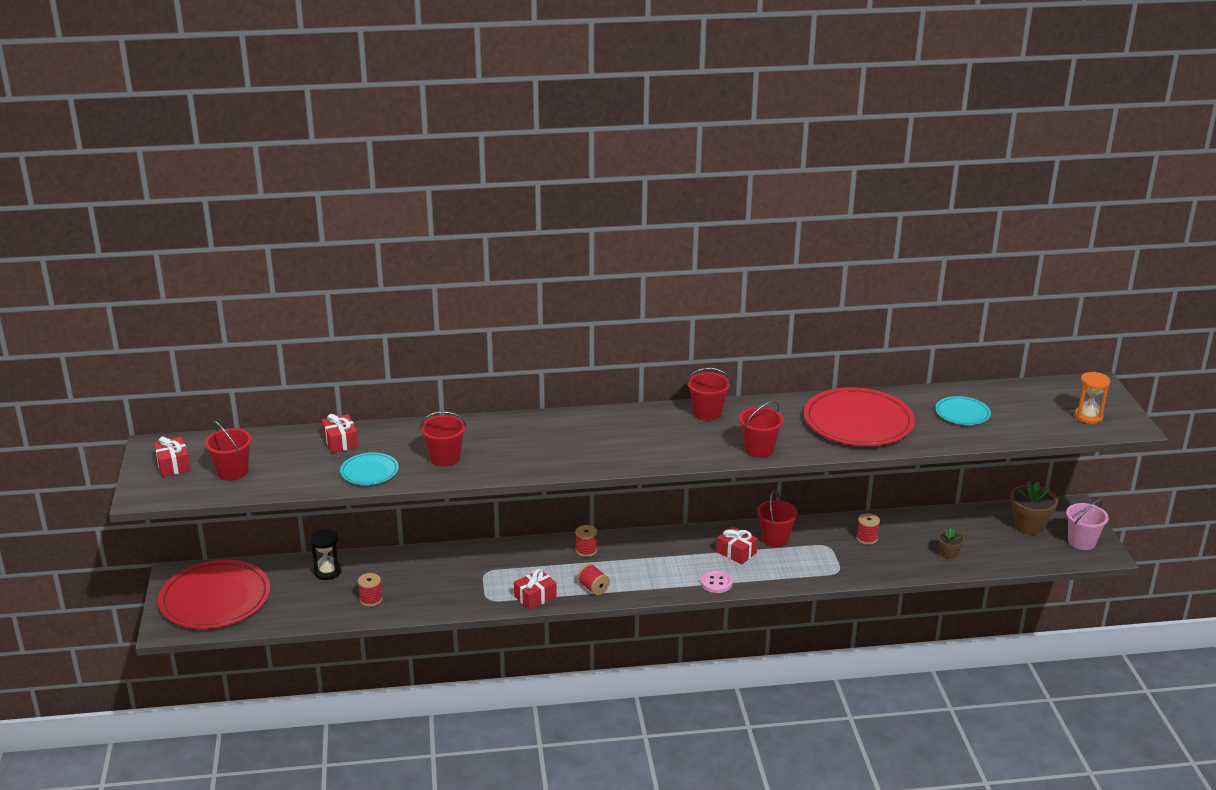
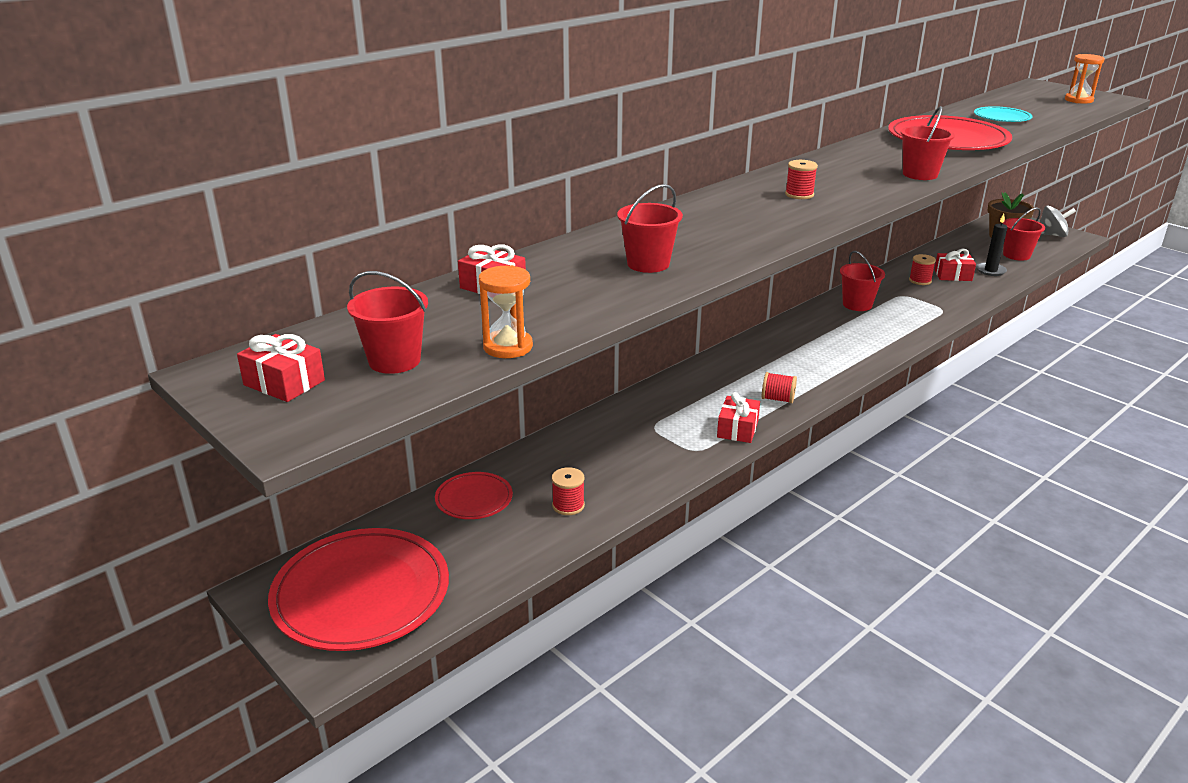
camera: 35 degrees left, 0 degrees up
(292, 485) = (508, 347): none -> orange hourglass
(327, 572) = (474, 499): black hourglass -> red plate
(369, 471) = (584, 302): turquoise plate -> none
(586, 550) = (719, 371): red spool -> red spool (799, 194)
(707, 413) = (822, 164): red bucket -> red bucket (1016, 255)
(716, 583) = (870, 353): pink button -> none
(736, 552) = (845, 325): red gift -> red gift (953, 275)
(948, 554) = (990, 271): brown flower pot -> black candle
(1081, 542) = (1052, 235): pink bucket -> grey spinning top

